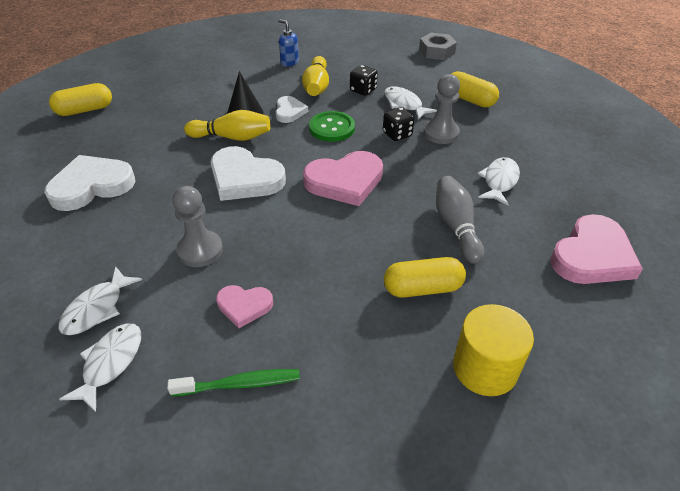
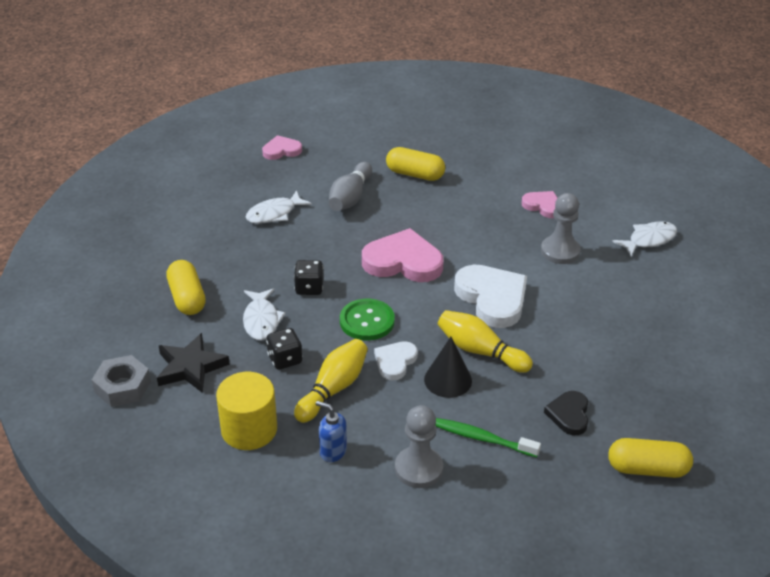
camera: 150 degrees left, 5 degrees down
(91, 186) = (646, 346): white heart -> none
(110, 363) = (642, 207): white fish -> none
(147, 121) = (569, 415): none -> black heart
(240, 384) = (564, 172): green toothbrush -> green toothbrush (482, 438)
(289, 62) = (332, 451): blue soap dispenser -> blue soap dispenser turned 135 degrees clockwise
(413, 69) = (190, 367): none -> black star
(441, 133) = (266, 273): grey pawn -> grey pawn (418, 469)
(485, 368) = (418, 132): yellow cylinder -> yellow cylinder (249, 429)
(592, 256) = (281, 150): pink heart -> pink heart, size x0.55

